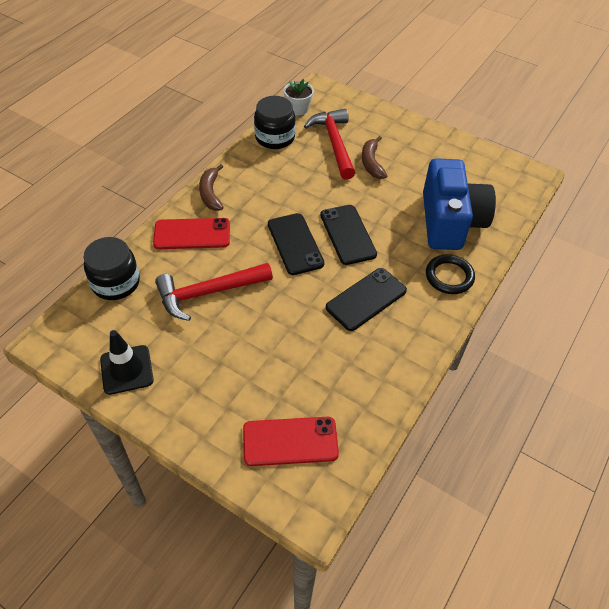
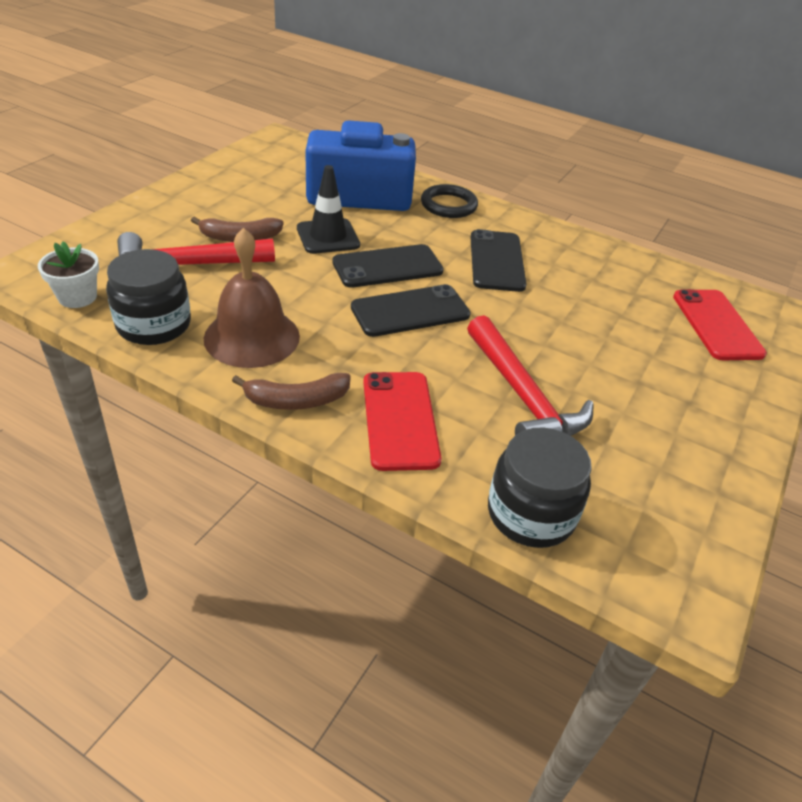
camera: 95 degrees left, 10 degrees down
(127, 370) = (694, 479): black traffic cone -> black traffic cone (328, 237)
(265, 174) = (252, 337): none -> brown bell
(366, 299) = (497, 261): black phone -> black phone turned 45 degrees clockwise

